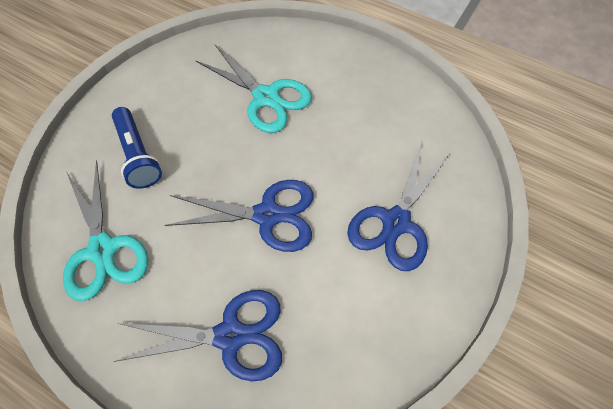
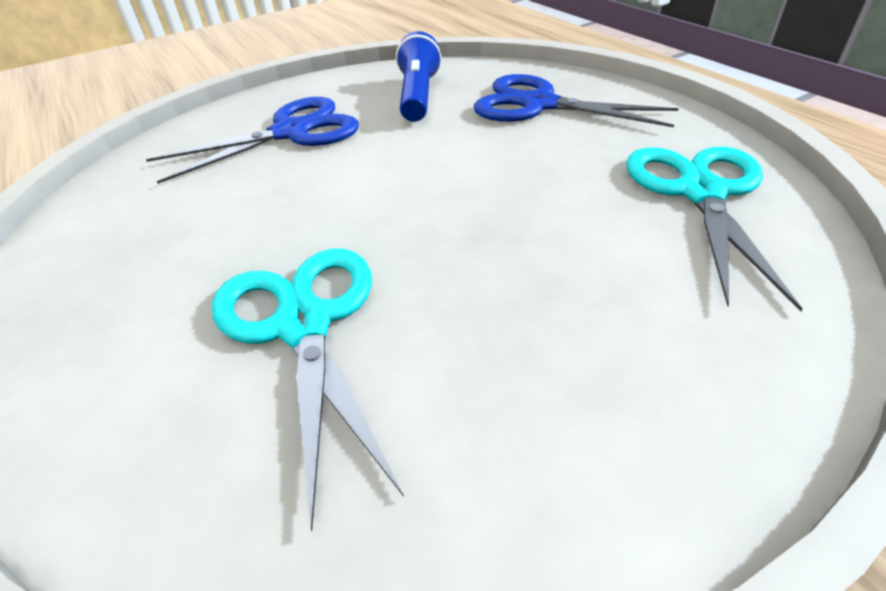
camera: 150 degrees left, 20 degrees down
(138, 155) = (629, 300): blue flashlight -> blue flashlight (418, 96)
(268, 215) = (435, 170): blue scissors -> none

